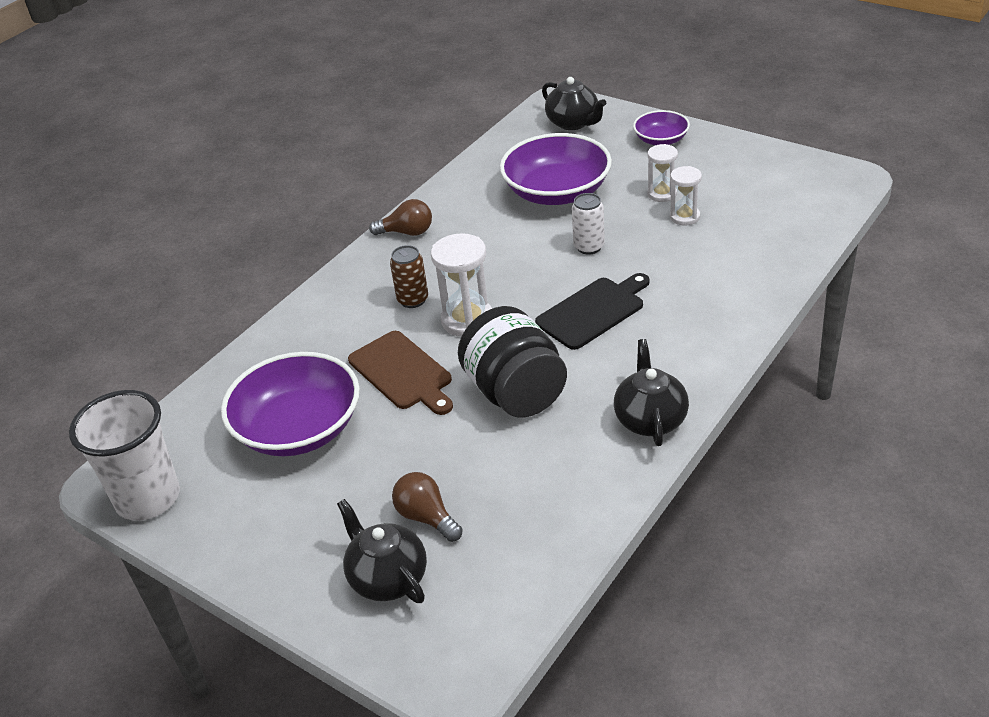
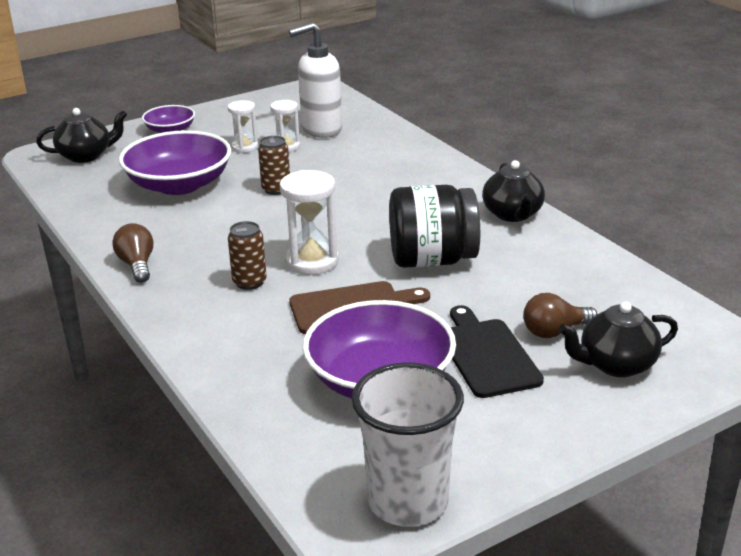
camera: 70 degrees left, 10 degrees down
(407, 232) = (137, 265): brown light bulb -> brown light bulb turned 45 degrees counterclockwise
(589, 247) = (276, 189): white can -> brown can
(593, 311) = (363, 206): black cutting board -> black cutting board (487, 355)
(650, 419) = (512, 214): black teapot -> black teapot turned 120 degrees counterclockwise
(743, 222) = (321, 130): none -> white soap dispenser

